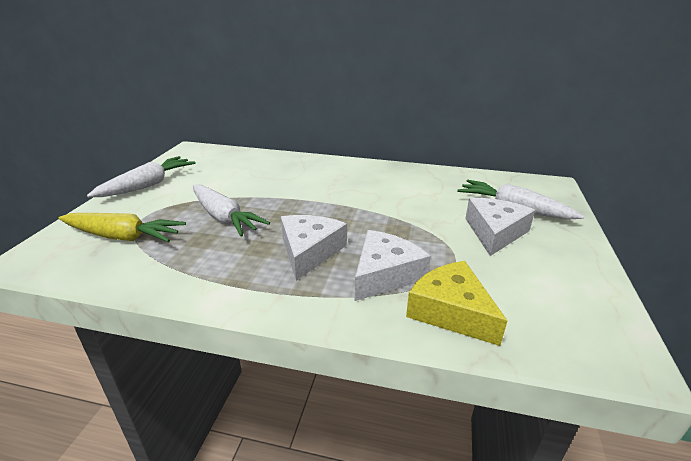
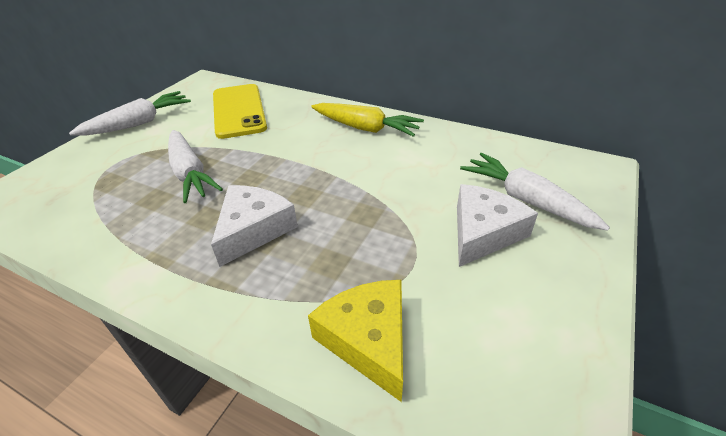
camera: 15 degrees right, 10 degrees up
(123, 237) = (84, 186): yellow carrot -> yellow carrot (366, 128)
(241, 169) = (239, 111): none -> yellow phone
(385, 274) = (319, 273): white cheese -> none

